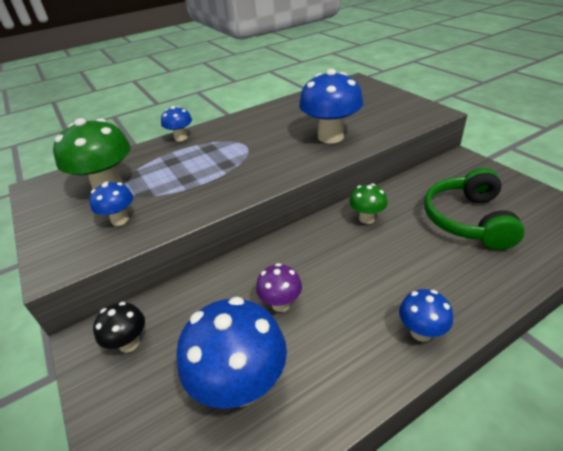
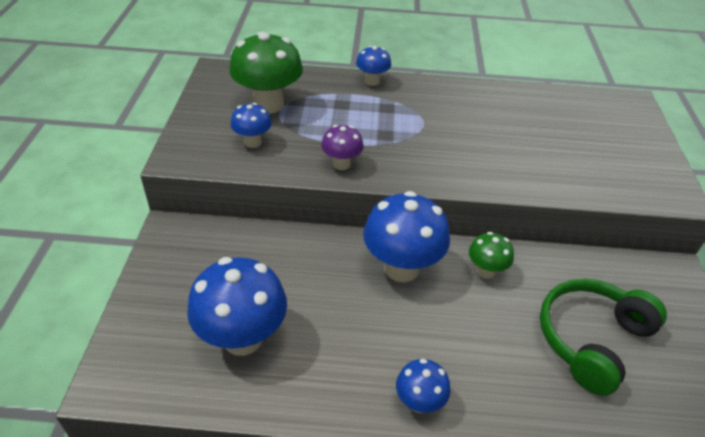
camera: 30 degrees right, 5 degrees up
(129, 343) = (195, 252): black mushroom -> none
(281, 304) = (328, 297): purple mushroom -> purple mushroom (341, 164)
(330, 137) = (518, 161): blue mushroom -> blue mushroom (401, 268)

